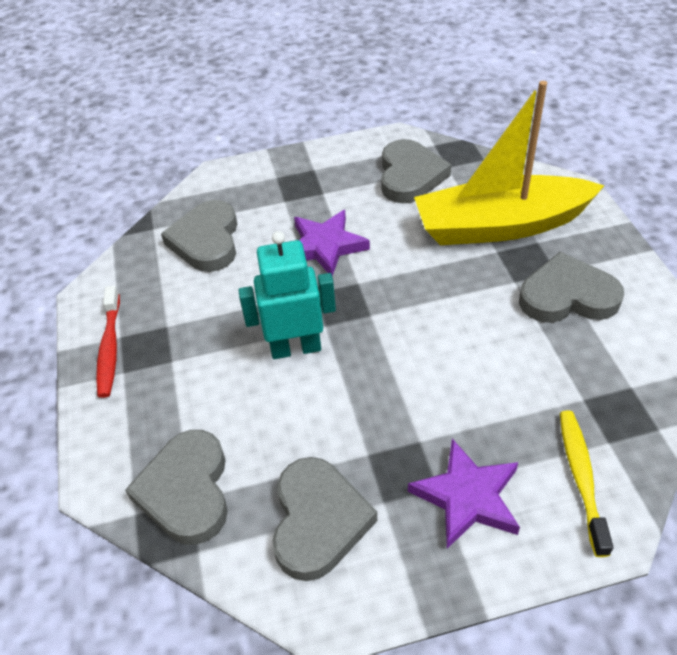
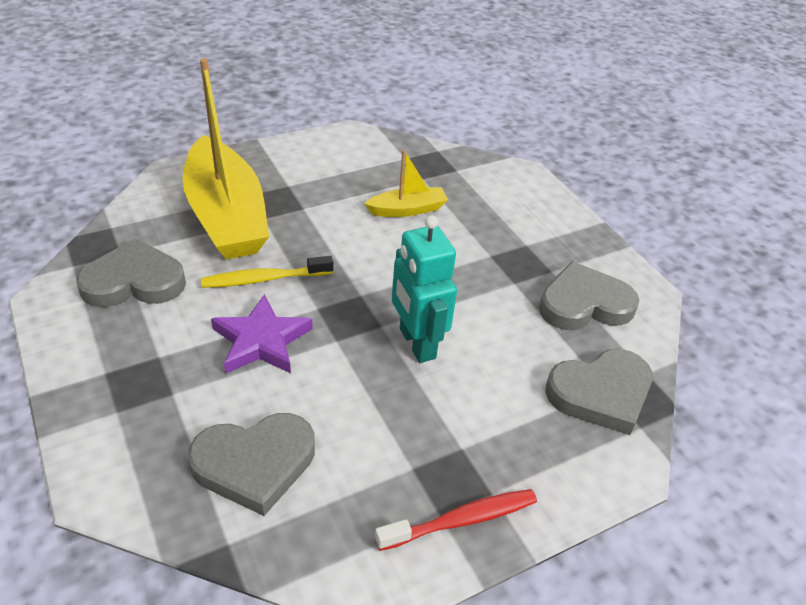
camera: 110 degrees left, 5 degrees down
(467, 497) = (527, 230): purple star -> none
(512, 372) = (407, 209): none -> yellow boat
(567, 296) = (318, 181): grey heart -> none
(581, 477) = (489, 182): yellow toothbrush -> yellow toothbrush (264, 279)

